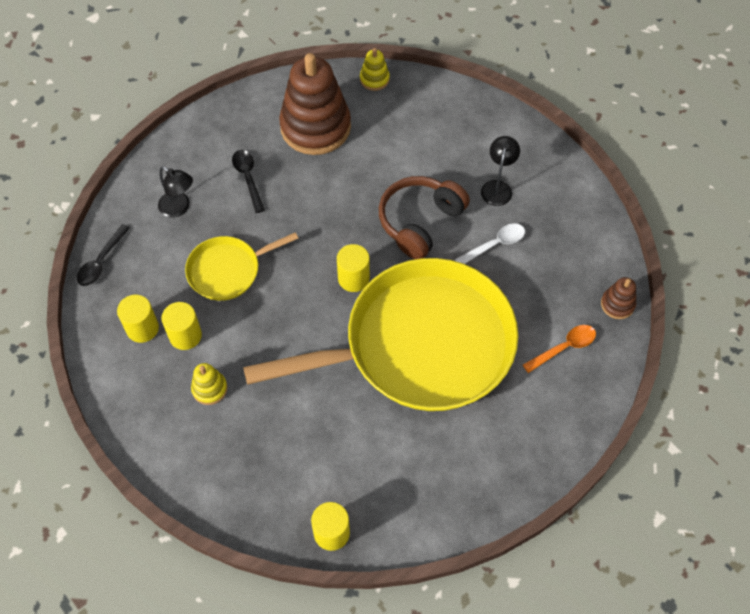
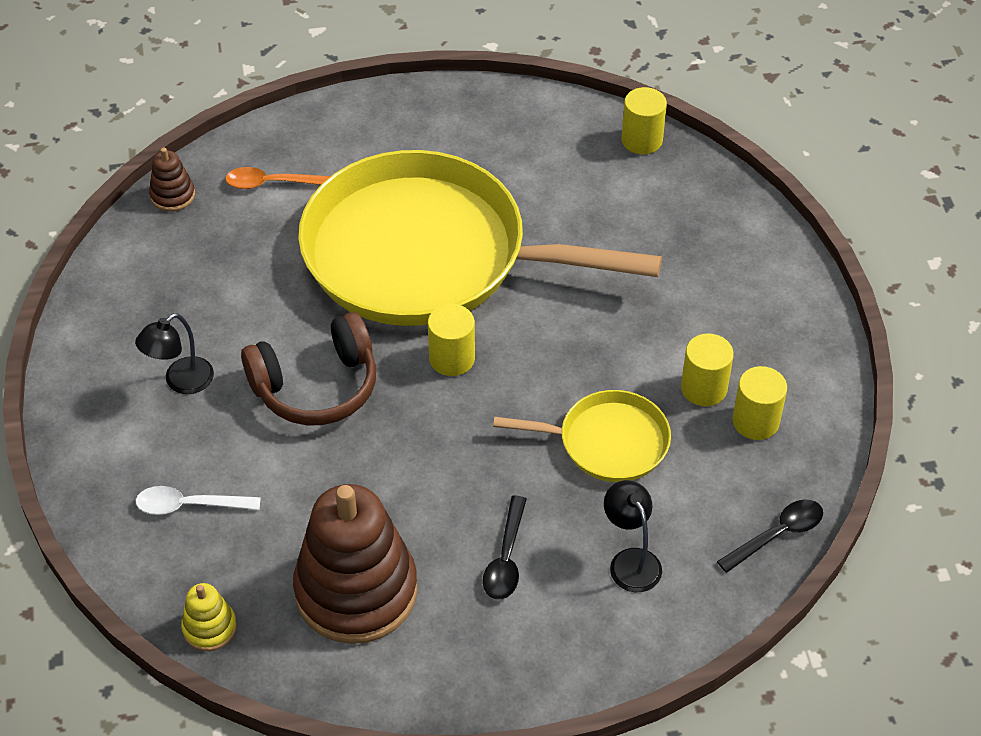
camera: 150 degrees left, 10 degrees down
(209, 389) = (702, 318): yellow stacking toy -> none
(495, 244) = (248, 317): white spoon -> white spoon (189, 505)

